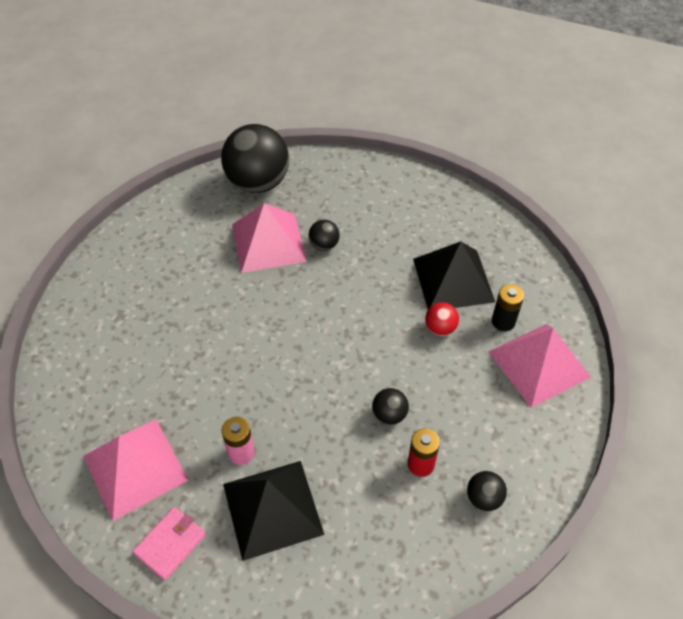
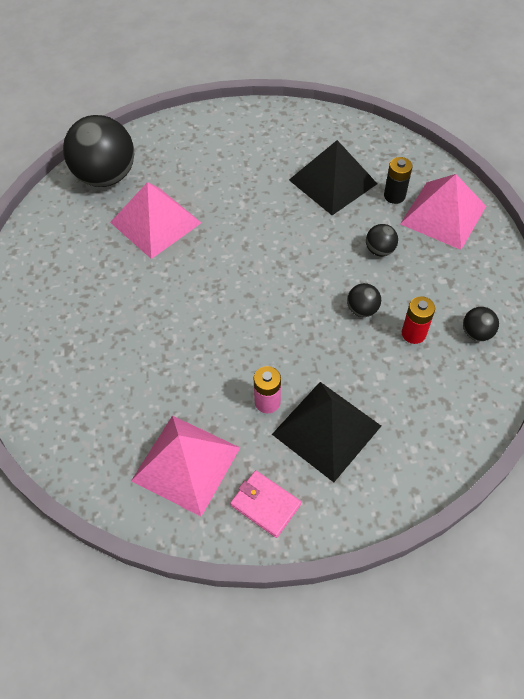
camera: 30 degrees left, 5 degrees up
(170, 544) = (265, 504): pink wallet -> pink wallet turned 60 degrees counterclockwise
(324, 245) = (206, 202): black ball -> black ball (379, 250)
(440, 328) = (351, 224): red ball -> none

